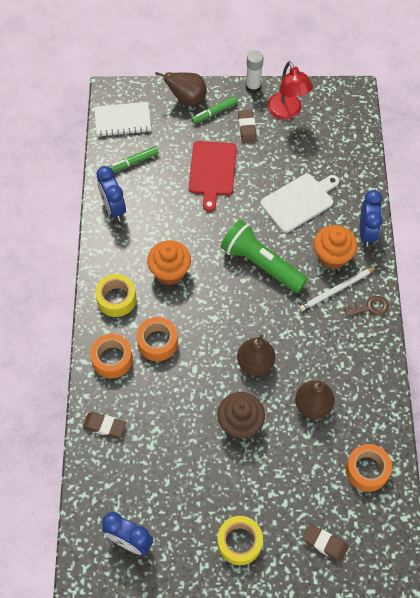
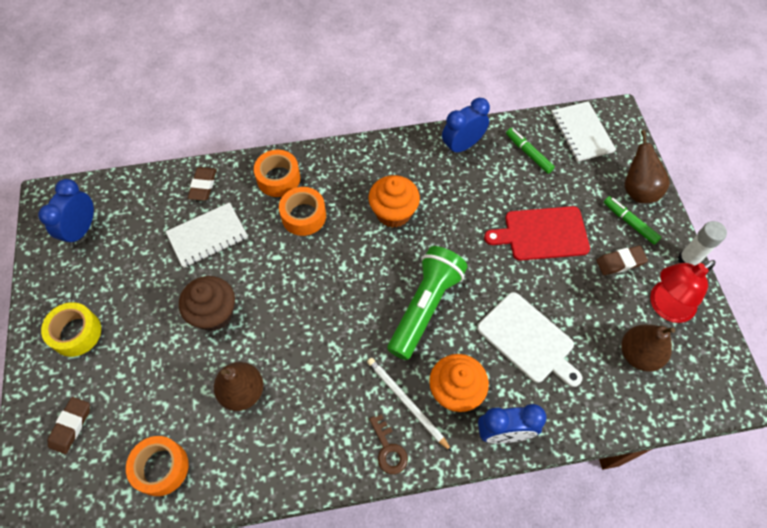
camera: 80 degrees right, 0 degrees up
(116, 299) = (350, 169): yellow tape -> none
(161, 425) = (207, 236): none -> white notebook
(255, 363) = (291, 319): brown pear -> brown pear (638, 354)

